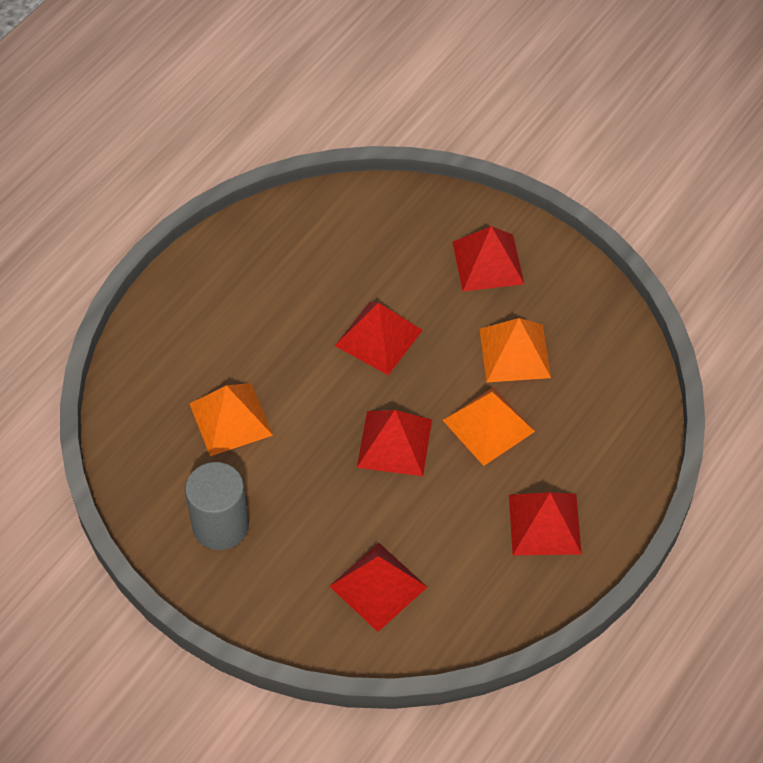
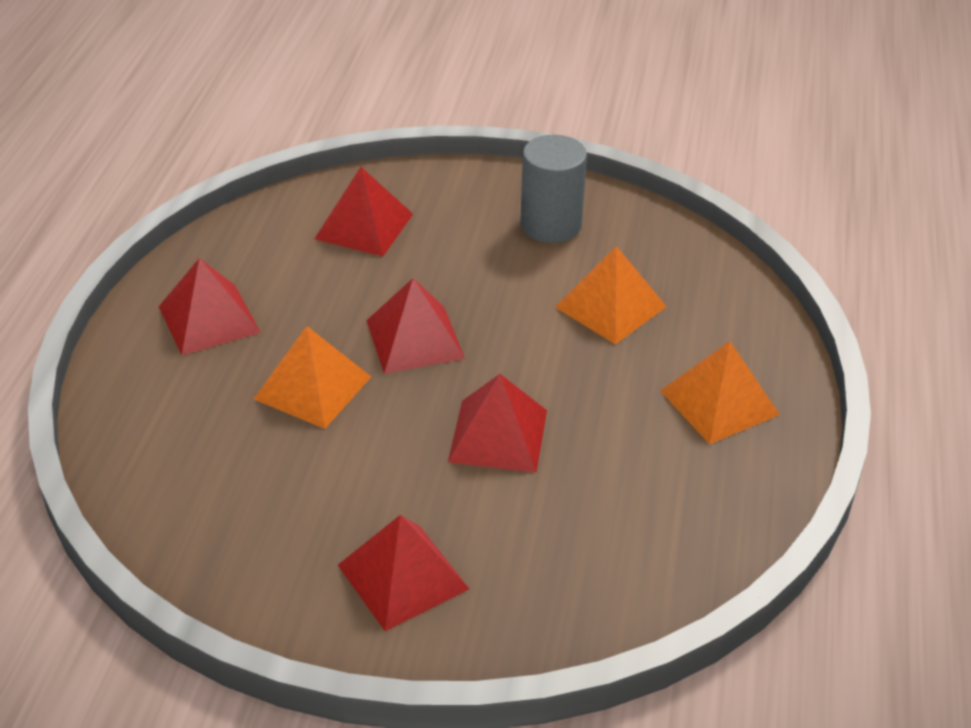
camera: 155 degrees right, 15 degrees down
(515, 353) = (313, 474): orange pyramid -> orange pyramid (719, 402)

